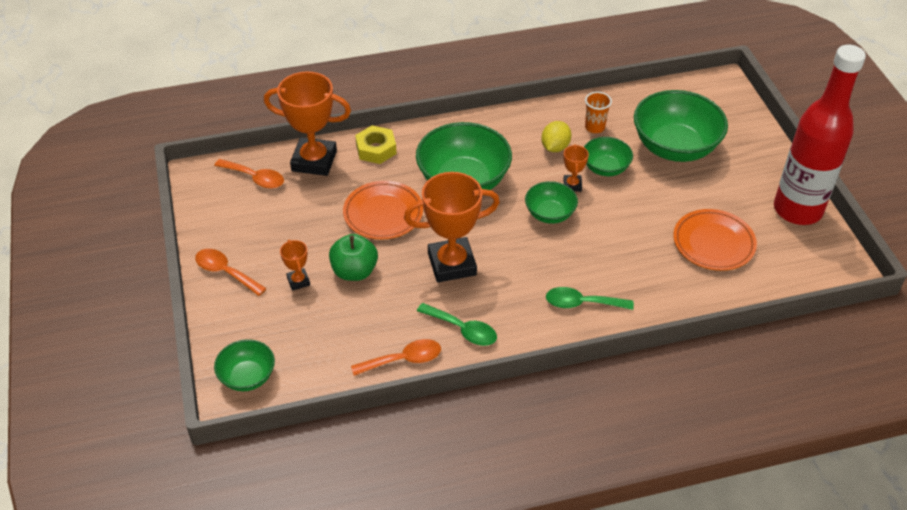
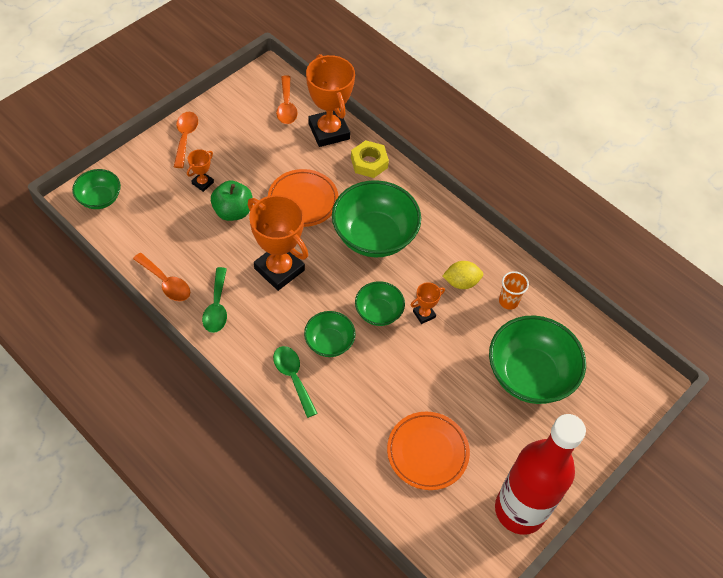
camera: 55 degrees right, 10 degrees up
(605, 168) = (462, 330): green bowl -> green bowl (329, 342)

